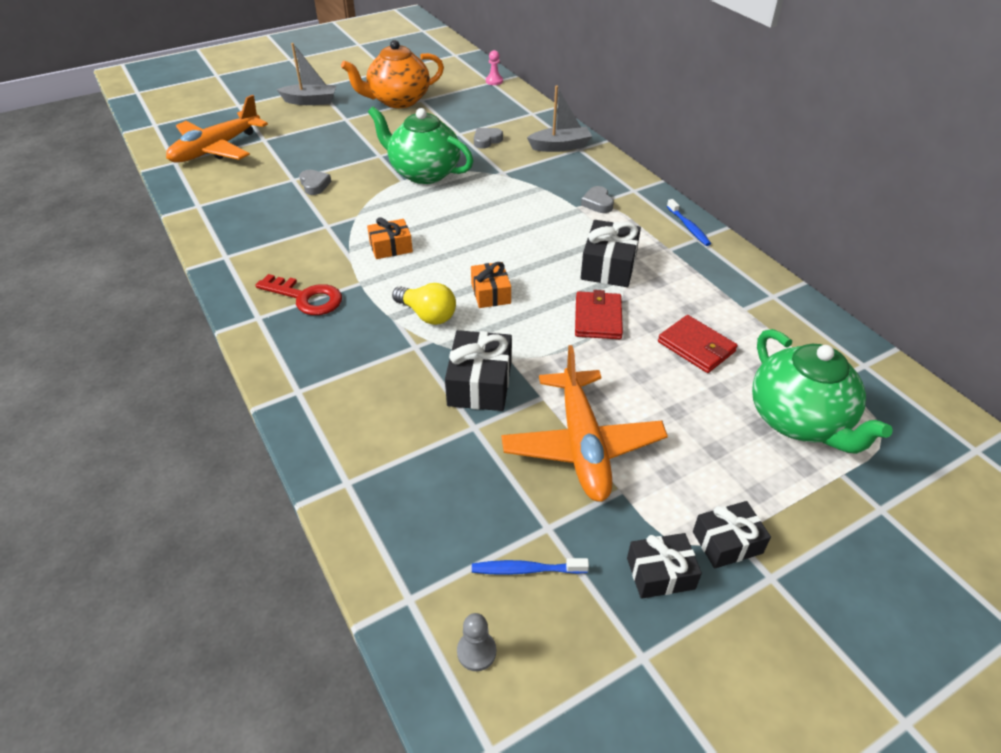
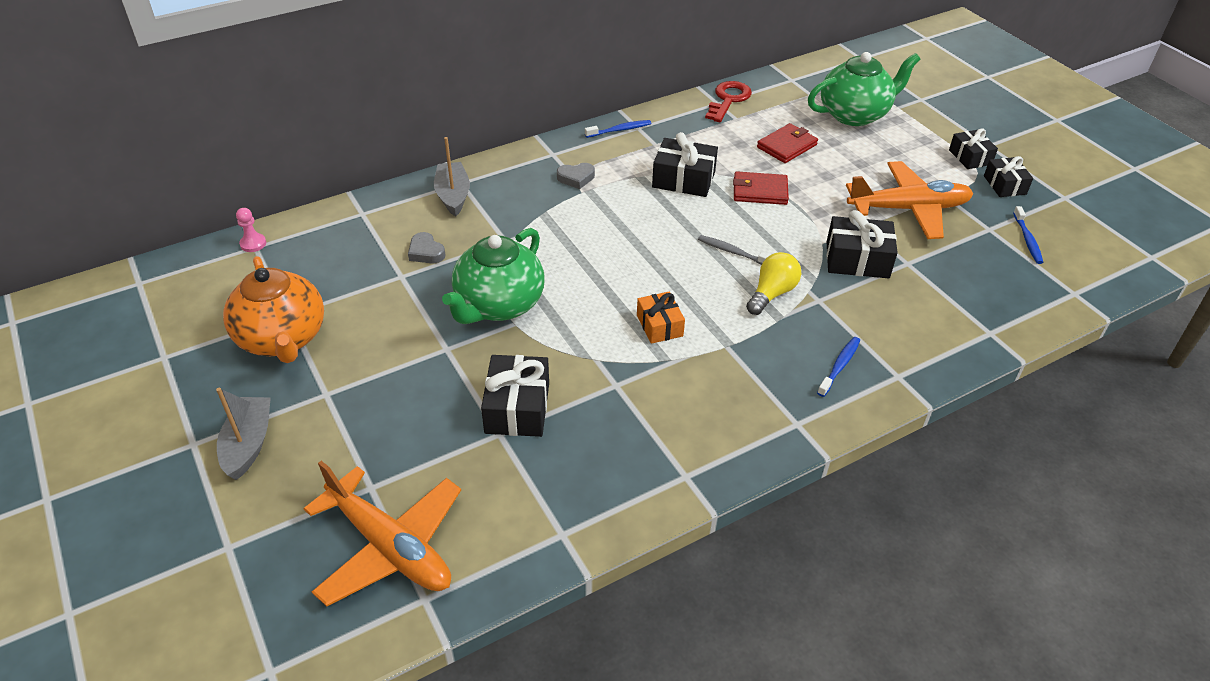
camera: 90 degrees left, 0 degrees up
(306, 298) = (758, 387): red key -> red key (728, 100)
(314, 185) = (517, 408): grey heart -> black gift
(320, 351) = (839, 366): none -> blue toothbrush
(476, 651) = (1096, 262): grey pawn -> none
(490, 293) = (733, 252): orange gift -> grey toothbrush

